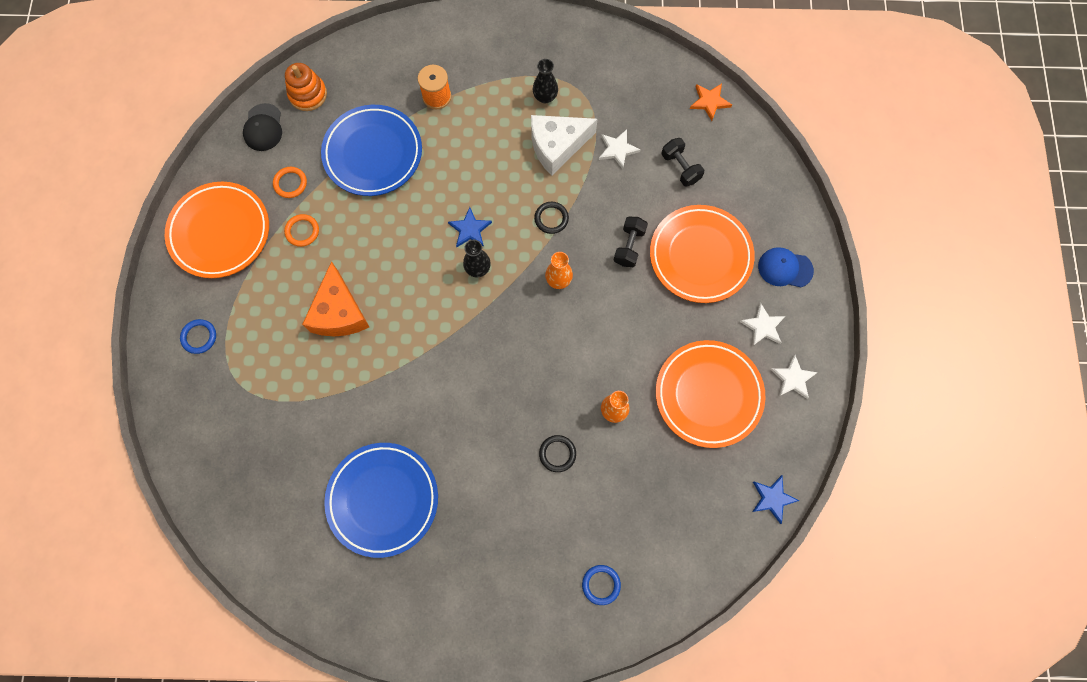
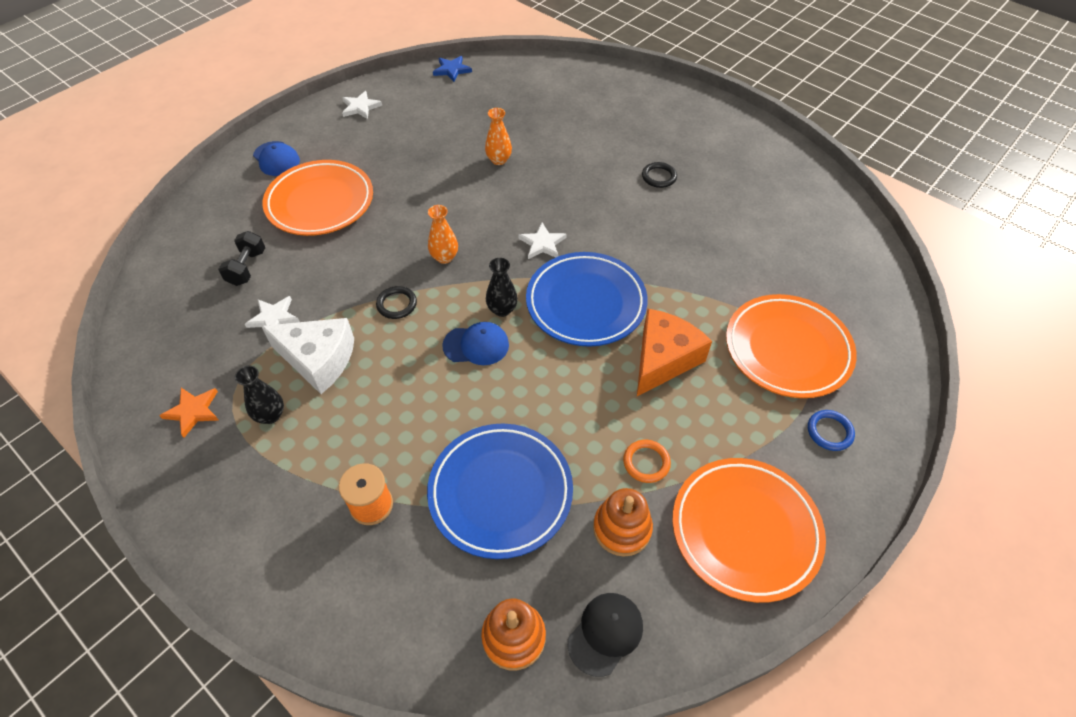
camera: 140 degrees left, 20 degrees down
(290, 183) = (622, 528): orange ring -> orange stacking toy
(383, 499) = (725, 211): blue plate -> blue plate (586, 303)
(470, 229) = (476, 345): blue star -> blue cap
(557, 454) = (565, 162): black ring -> black ring (659, 177)
(601, 584) = (604, 93): blue ring -> none
(629, 246) = (362, 242): black dumbbell -> none
(708, 395) = (424, 131): orange plate -> orange plate (787, 349)
(709, 102) = (149, 299): orange star -> orange star (193, 411)
(763, 326) = (339, 140): white star -> white star (542, 243)

